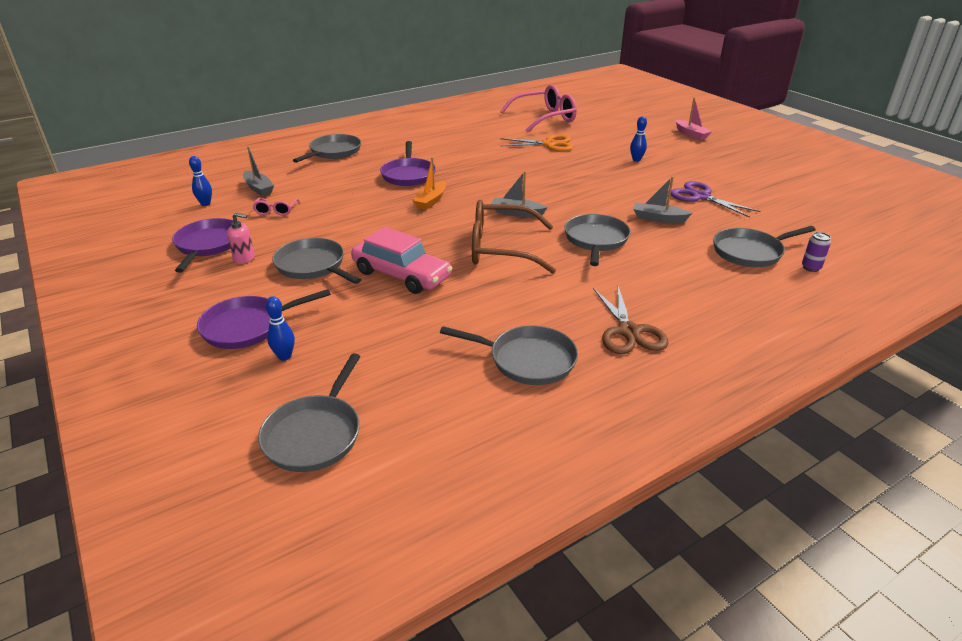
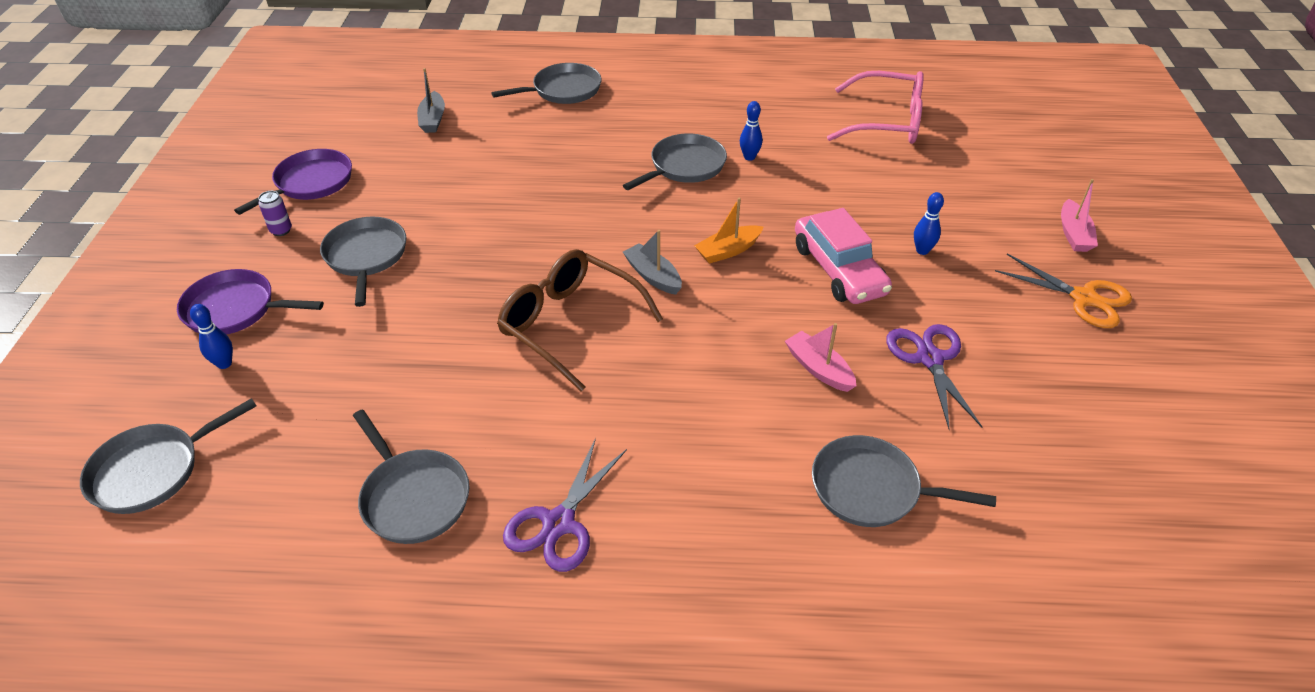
camera: 35 degrees right, 10 degrees up
(205, 204) = (365, 123): blue bowling pin -> blue bowling pin (749, 157)
(244, 258) = (321, 216): pink soap dispenser -> none
(276, 211) = (415, 160): pink glasses -> none
(401, 275) = (429, 311): pink car -> pink car (838, 270)
(408, 175) = (602, 160): purple pan -> none
(431, 201) = (580, 213): orange boat -> orange boat (728, 251)
(549, 144) = (834, 174): orange scissors -> orange scissors (1084, 298)
(596, 240) = (693, 365): grey pan -> grey pan (684, 166)
(628, 332) = (558, 523): brown scissors -> purple scissors
(658, 218) = (819, 369): grey boat -> pink boat
(811, 268) = (924, 562): purple can -> purple can (281, 230)

